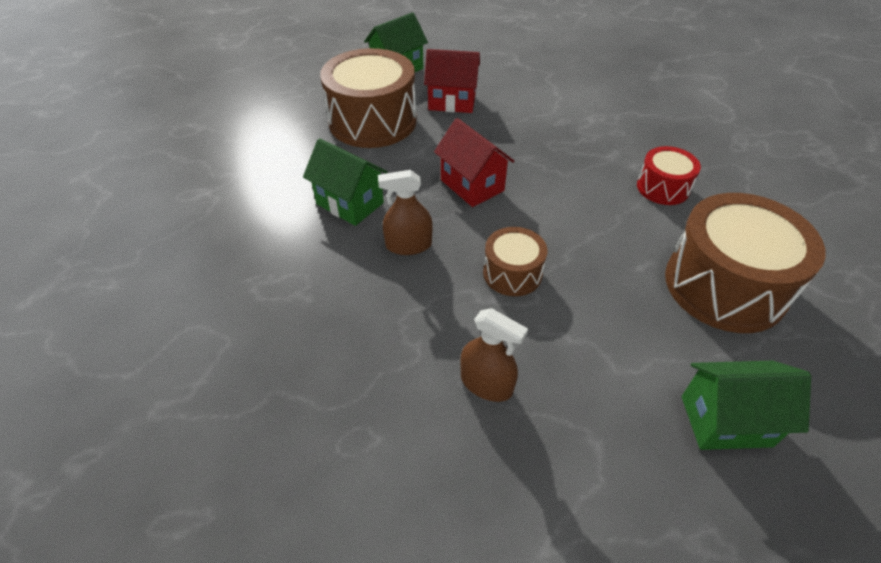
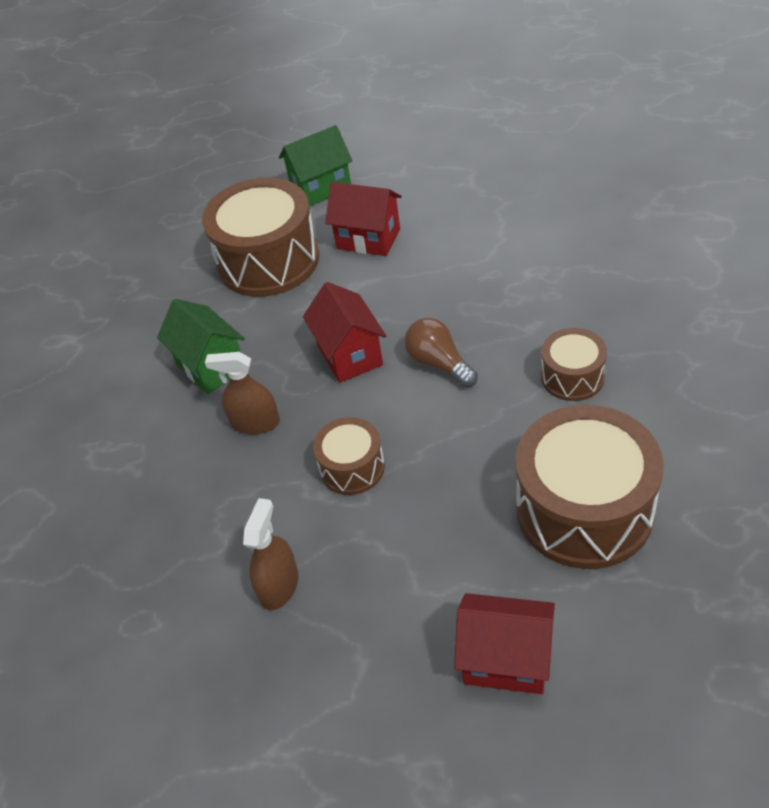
camera: 20 degrees right, 0 degrees up
(486, 383) = (279, 585): brown spray bottle -> brown spray bottle turned 120 degrees counterclockwise
(550, 186) = (439, 363): none -> brown light bulb
(662, 188) = (572, 377): red drum -> brown drum
(725, 421) = (506, 660): green house -> red house

